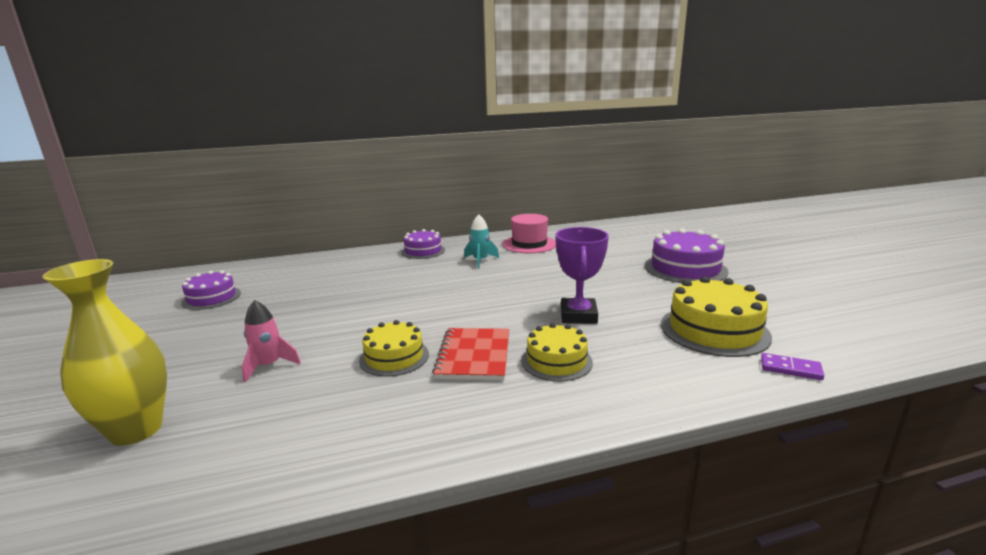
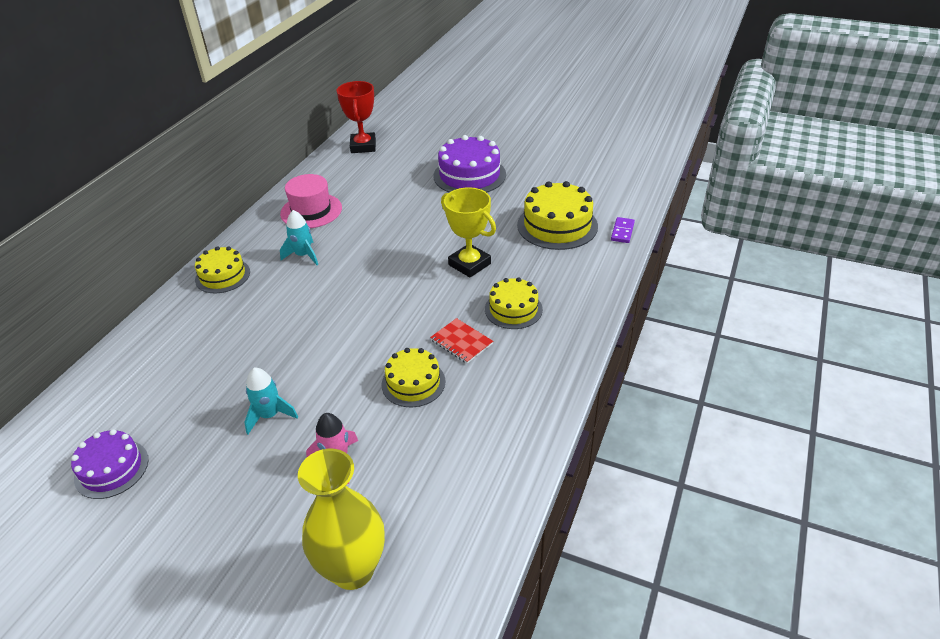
camera: 50 degrees left, 20 degrees up
(300, 320) = (270, 415): none -> turquoise rocket
(423, 251) = (222, 276): purple cake -> yellow cake
(474, 356) = (461, 342): red notebook -> red notebook, size x0.66
(578, 316) = (469, 264): purple trophy -> yellow trophy
(628, 228) = (363, 146): none -> red trophy
(790, 369) = (622, 231): purple domino -> purple domino turned 45 degrees counterclockwise

